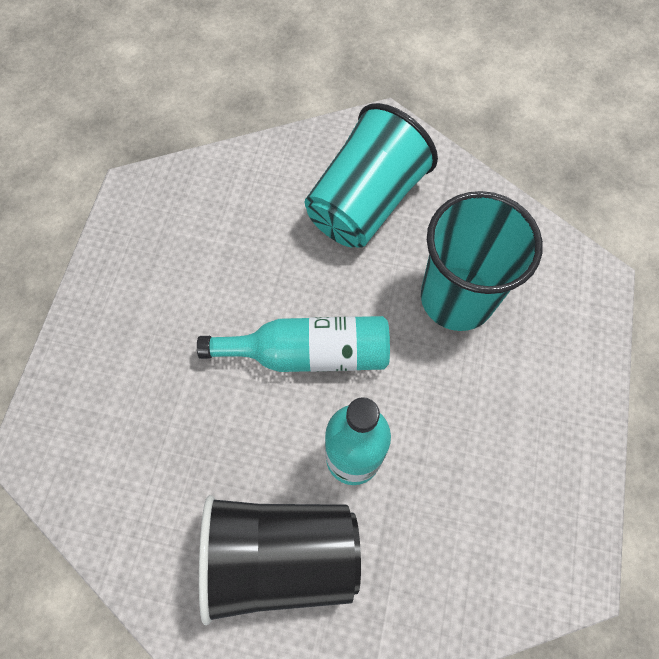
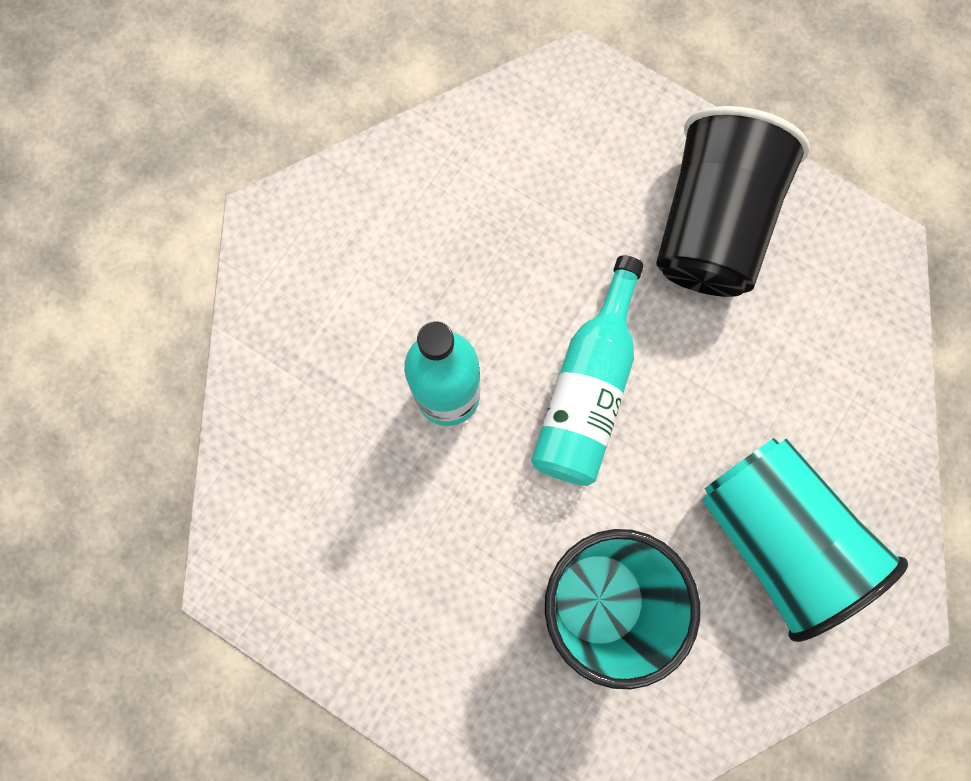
camera: 110 degrees right, 10 degrees up
(280, 555) = (377, 286): black cup -> black cup (711, 225)

